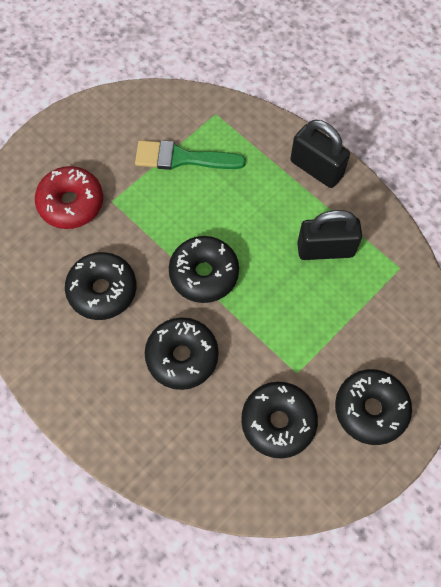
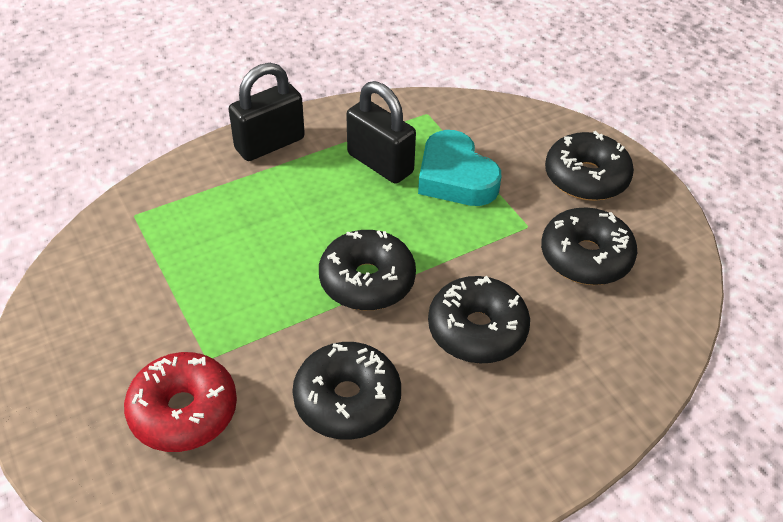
camera: 75 degrees left, 20 degrees down
(182, 158) = (182, 263): green brush -> none
(325, 249) = (380, 163): black padlock -> black padlock turned 60 degrees counterclockwise
(331, 307) = (455, 177): none -> turquoise heart

